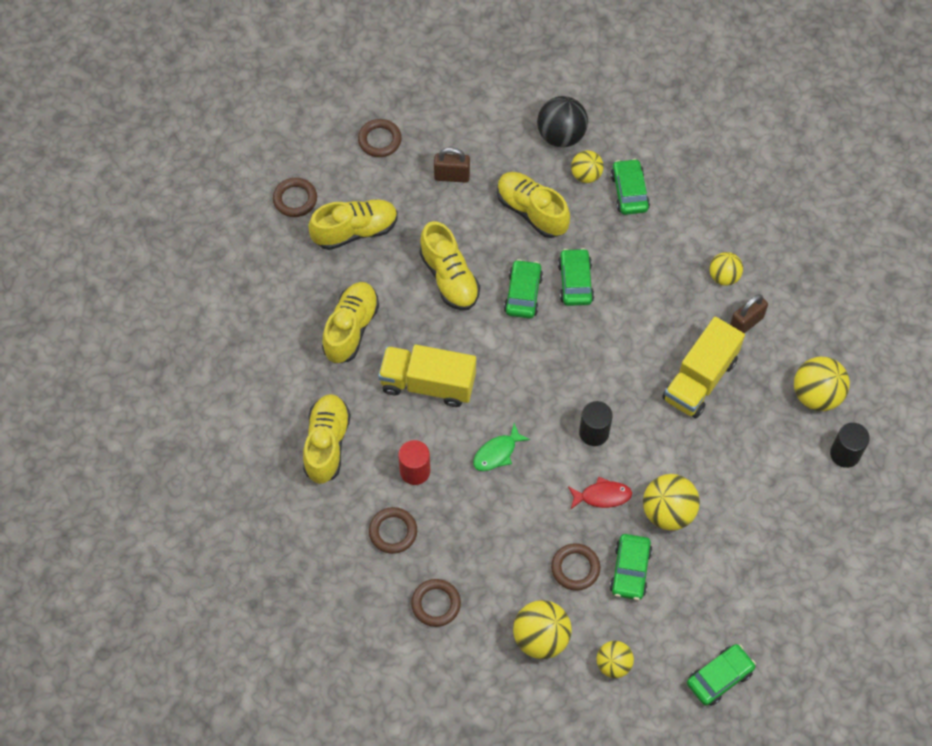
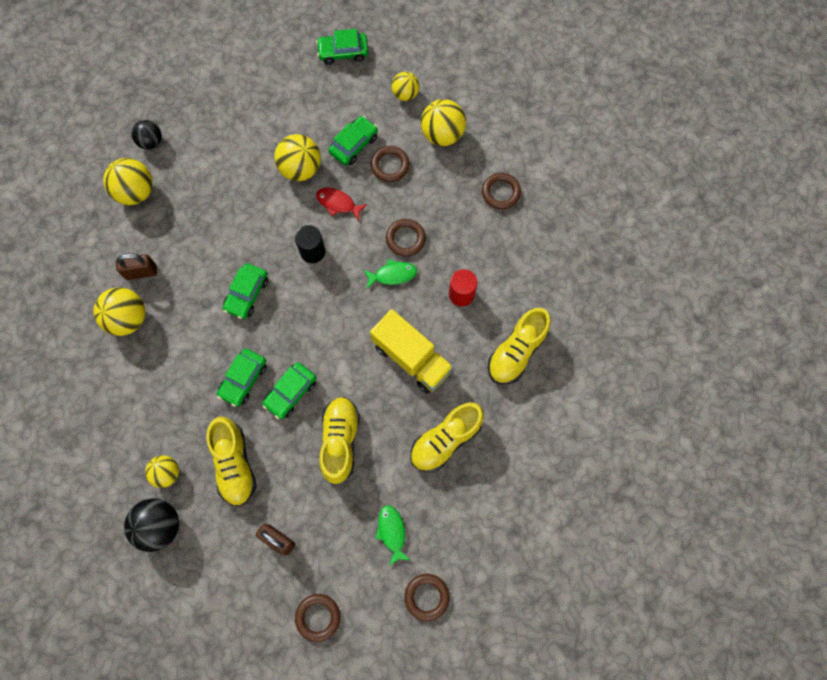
camera: 150 degrees left, 10 degrees up
(355, 231) = (392, 532): yellow shoe -> green fish
(393, 532) = (503, 258): brown ring -> brown ring (405, 239)
(629, 192) = (143, 436): green car -> green car (247, 294)
(700, 379) = (208, 248): yellow truck -> none
(724, 276) = (128, 318): yellow ball -> yellow ball, size x1.57
(845, 454) = (151, 142): black cylinder -> black ball

